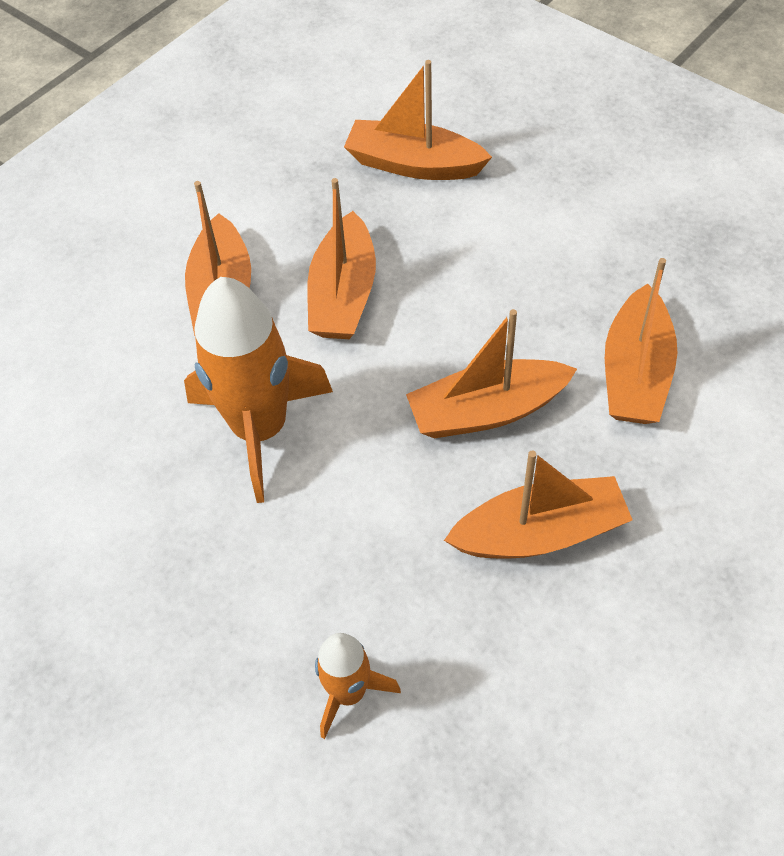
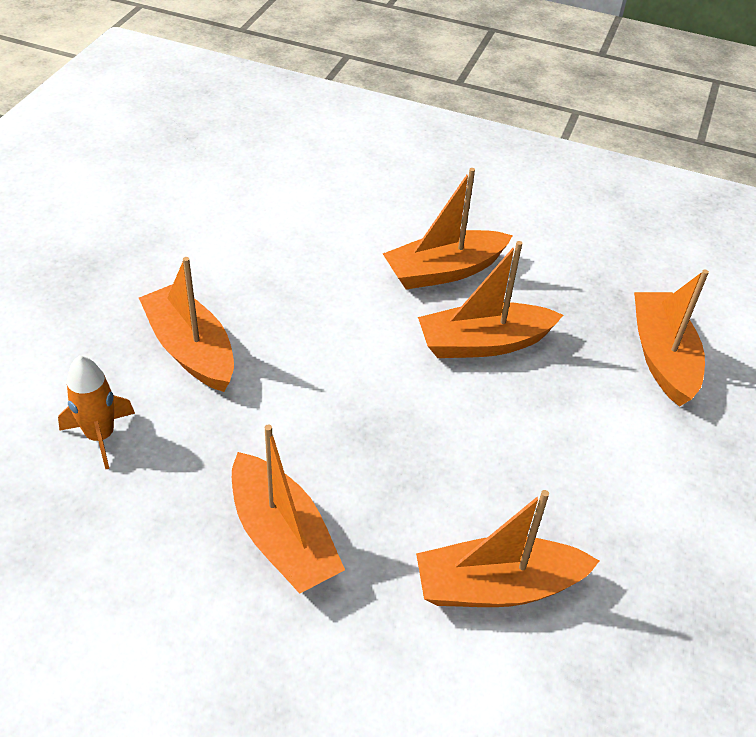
camera: 65 degrees right, 10 degrees down
(260, 429) = (324, 325): orange rocket -> none
(487, 411) = (401, 471): orange boat -> orange boat (191, 350)

